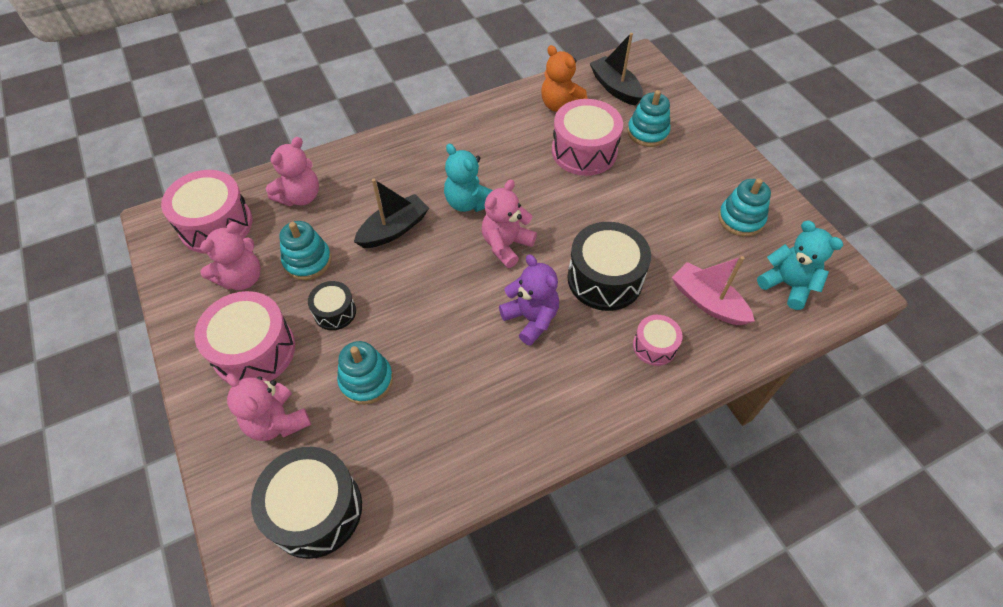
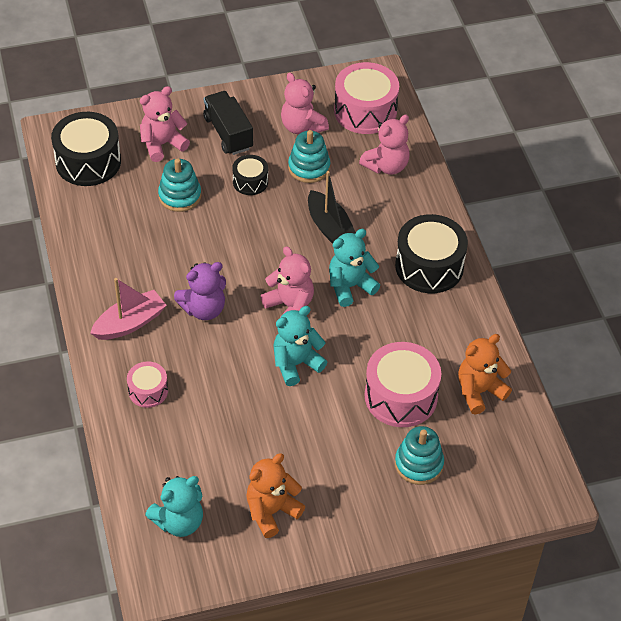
camera: 100 degrees right, 5 degrees down
(254, 350) = (228, 133): pink drum -> black truck
(300, 196) = (386, 166): pink teddy bear -> pink teddy bear turned 90 degrees counterclockwise
(575, 228) = (296, 364): none -> turquoise teddy bear
(605, 279) = (230, 373): black drum -> black drum (429, 266)
(615, 88) = (501, 452): black boat -> none
(707, 302) = (180, 446): pink boat -> pink boat (130, 323)
(740, 219) = (271, 511): turquoise stacking toy -> orange teddy bear

